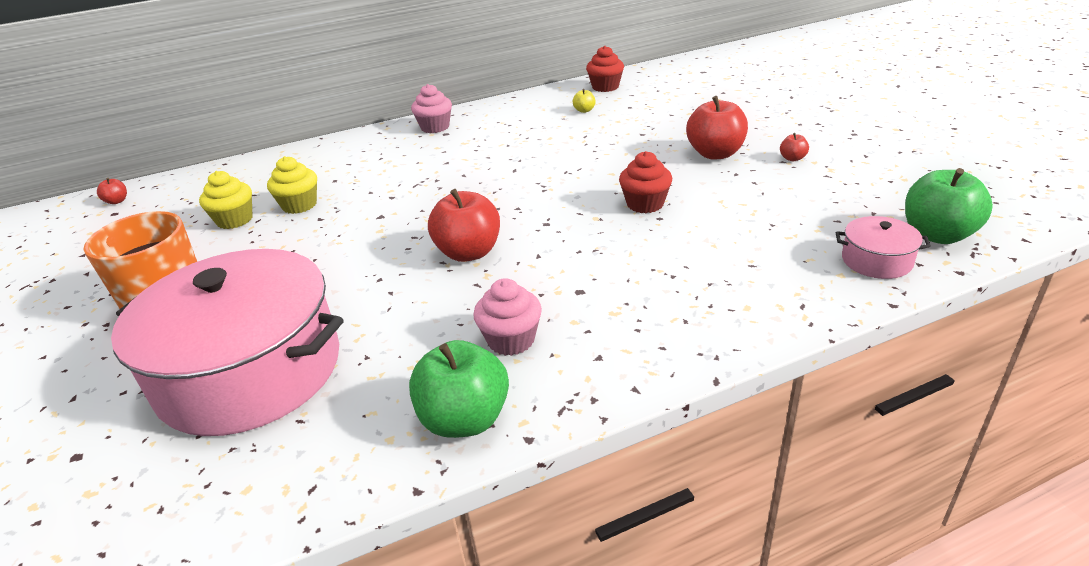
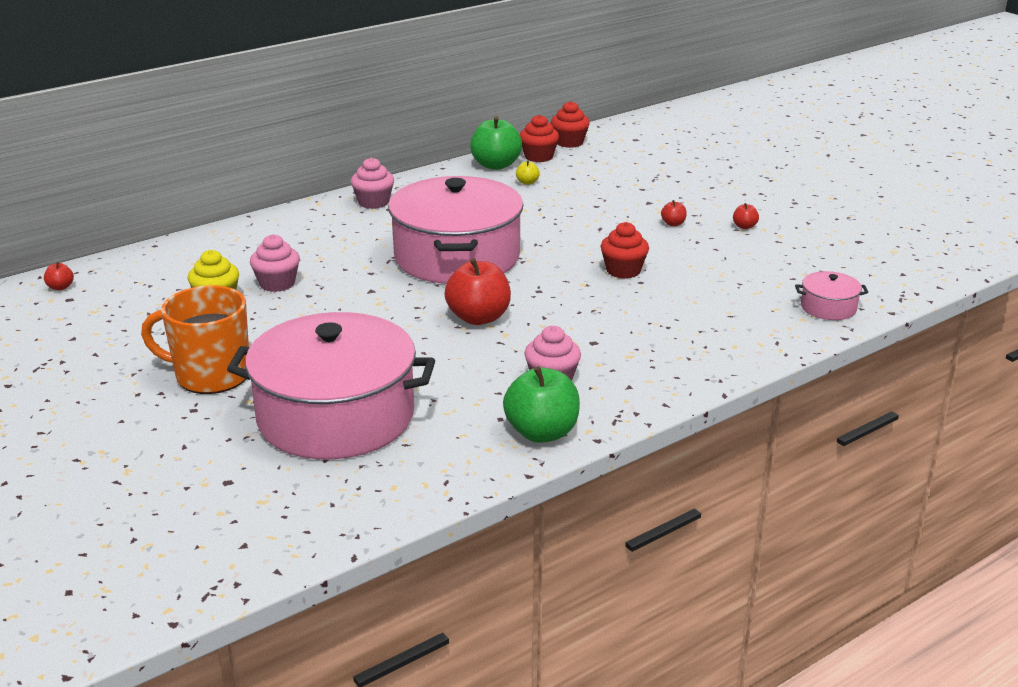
camera: 15 degrees left, 5 degrees down
(299, 205) = (277, 284): yellow cupcake -> pink cupcake
(482, 183) = (457, 257): none -> pink pot
(639, 74) = (569, 142): none -> red cupcake
(715, 154) = (673, 224): red apple -> red apple, size x0.45
(937, 235) = (873, 286): green apple -> green apple (495, 165)

